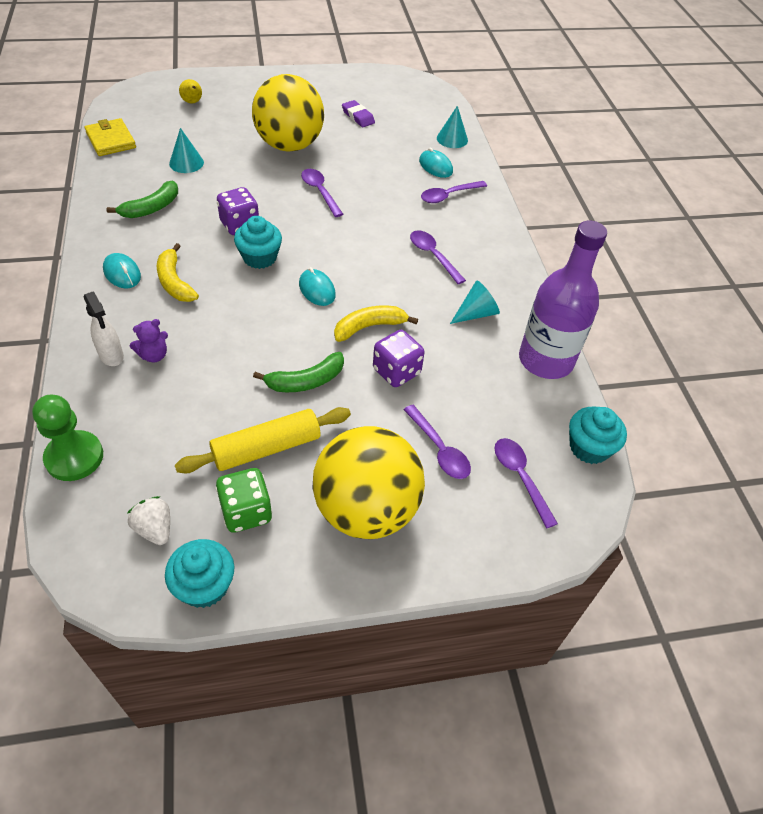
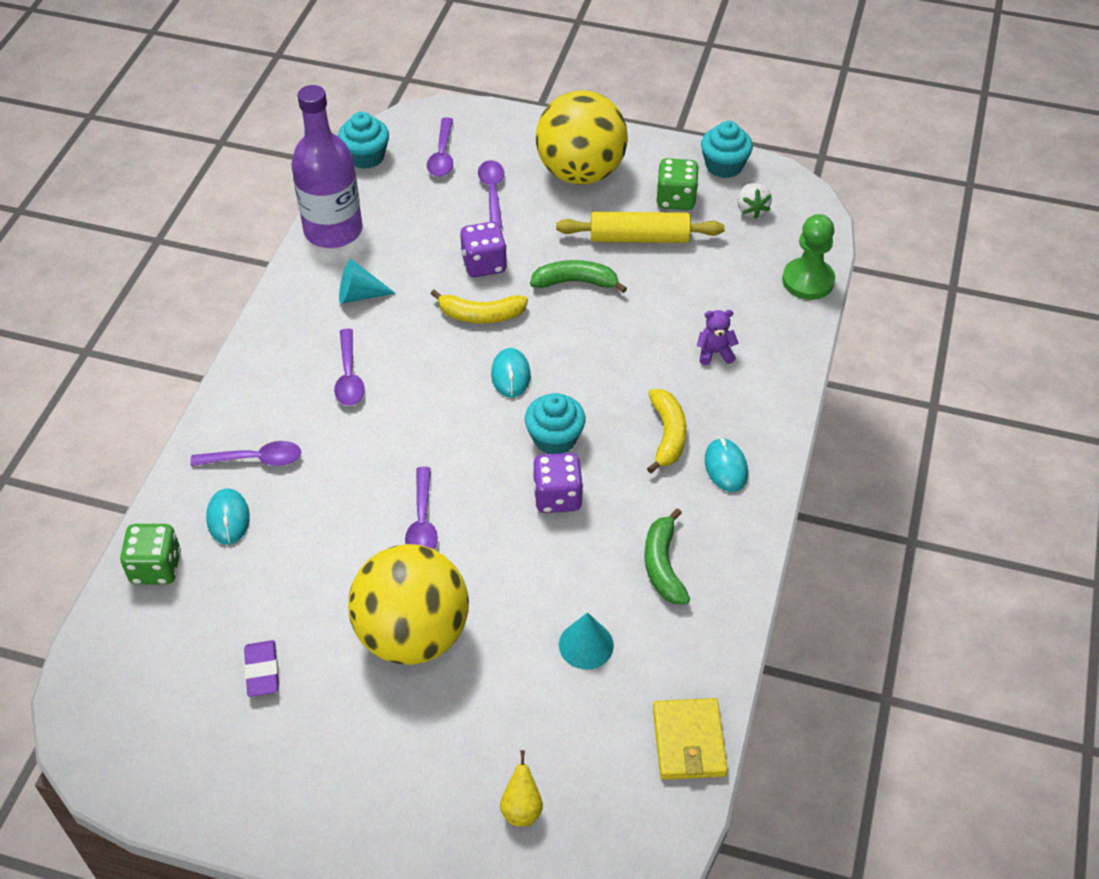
camera: 150 degrees left, 0 degrees up
(111, 356) = (758, 365): white spray bottle -> none
(151, 208) = (663, 565): green banana -> green banana turned 75 degrees counterclockwise
(452, 139) = (156, 567): turquoise cone -> green dice

